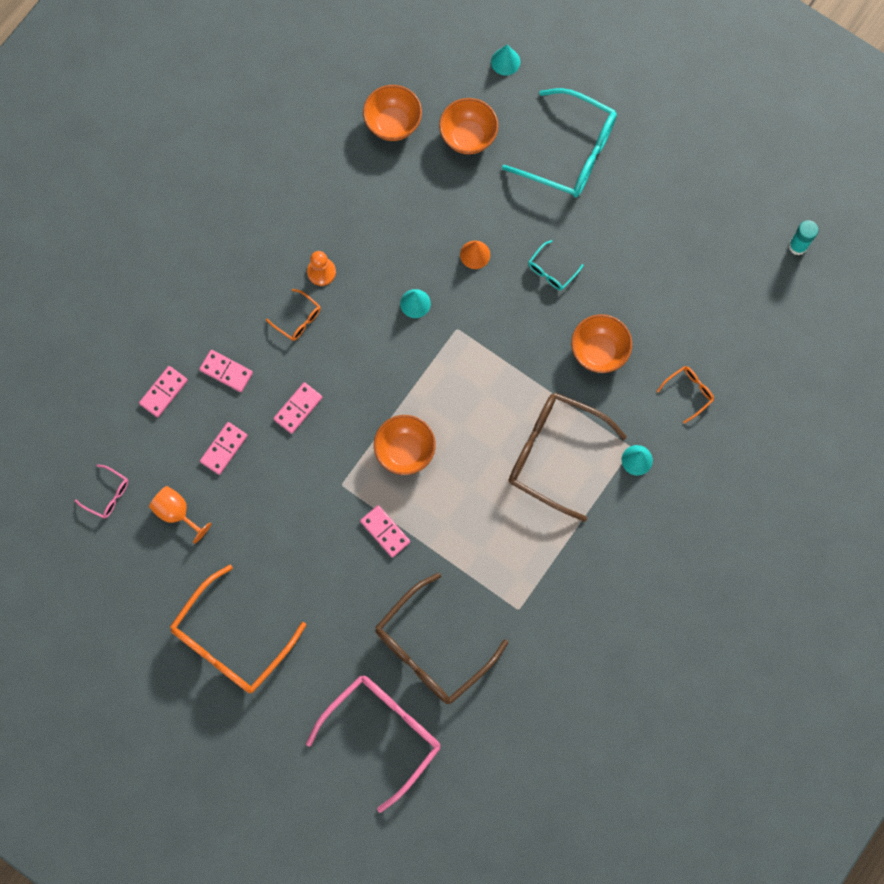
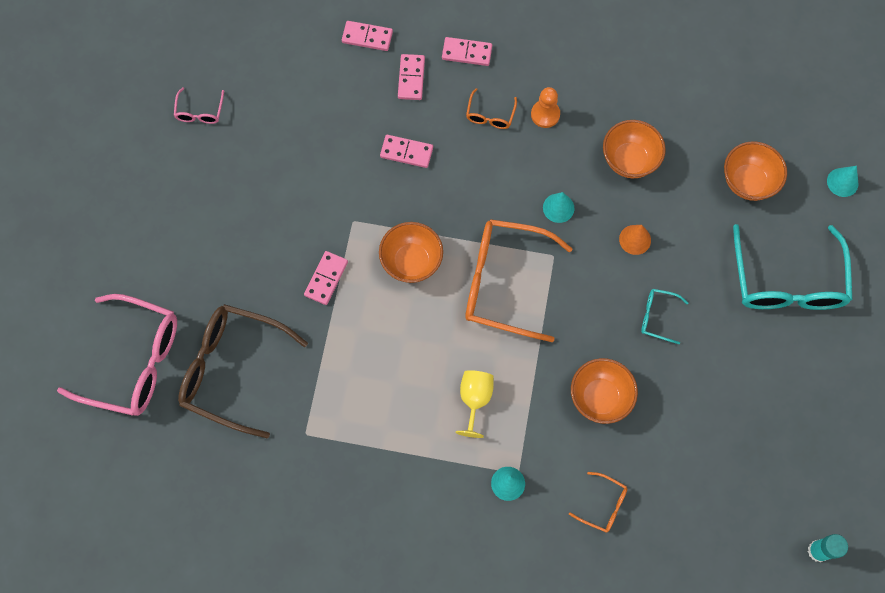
camera: 65 degrees right, 5 degrees down
(108, 495) = (254, 35): pink glasses -> pink glasses (200, 112)
(177, 513) = (263, 96): orange goblet -> none
(224, 449) = (339, 108): pink domino -> pink domino (467, 53)
(231, 641) = (166, 192): orange glasses -> orange glasses (504, 282)
(393, 123) = (722, 111): orange bowl -> orange bowl (629, 160)
(553, 454) = (475, 399): brown glasses -> yellow goblet

